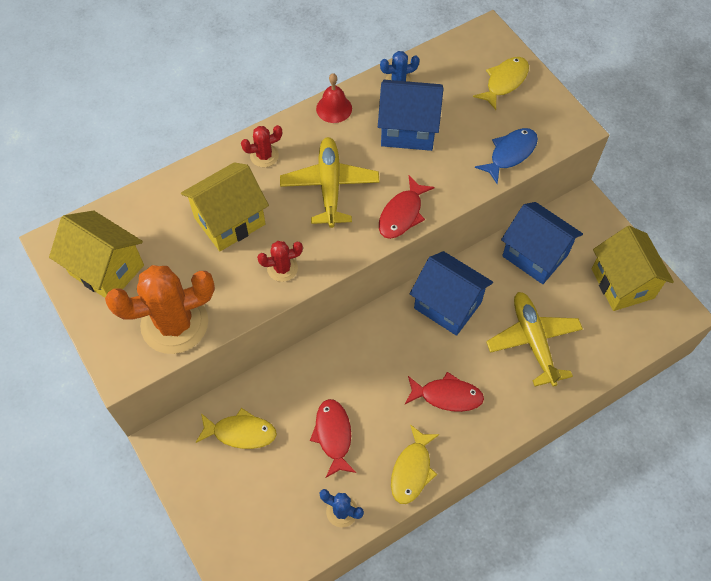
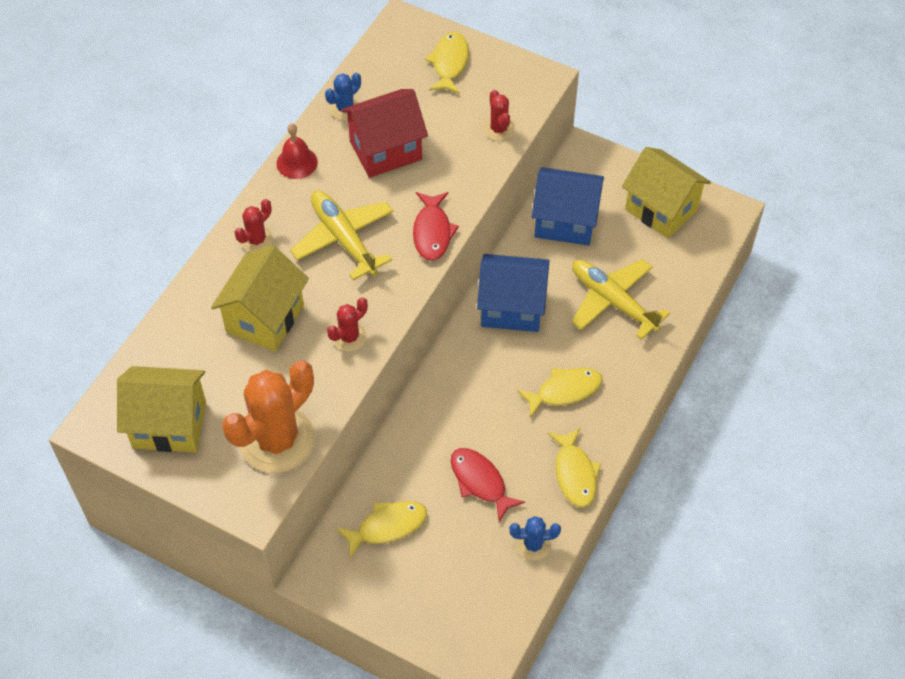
camera: 30 degrees left, 5 degrees down
(408, 130) = (385, 150): blue house -> red house
(447, 396) = (564, 391): red fish -> yellow fish
(510, 154) = (498, 129): blue fish -> red cactus

